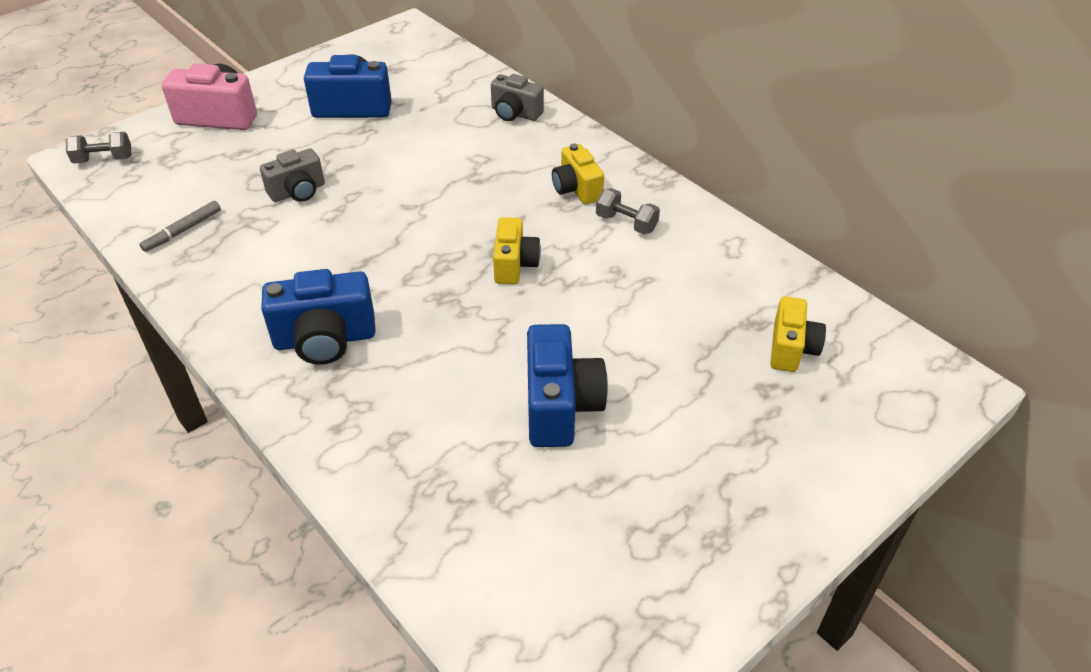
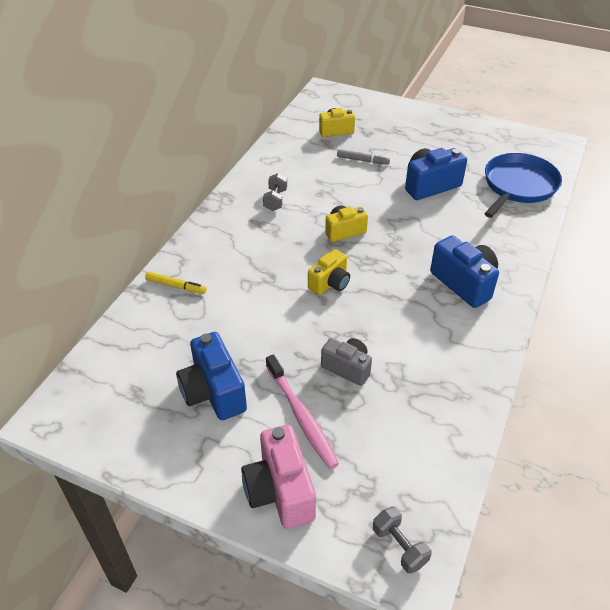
camera: 115 degrees left, 0 degrees up
(183, 231) = (437, 414): grey marker -> grey marker (362, 160)
(275, 147) = (301, 416): none -> pink toothbrush
(481, 538) = (518, 186): none -> blue pan
(515, 113) = (176, 286): grey camera -> yellow marker
(576, 189) = (254, 228): yellow camera -> yellow camera (330, 283)

